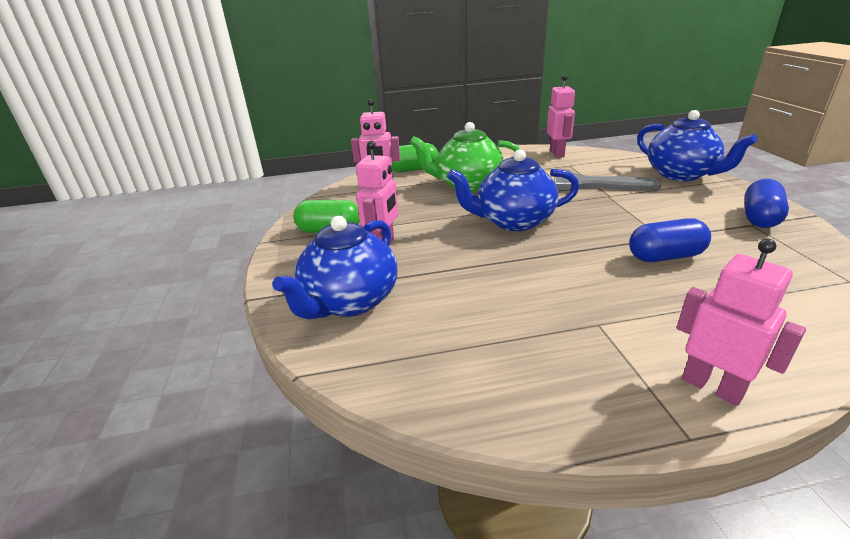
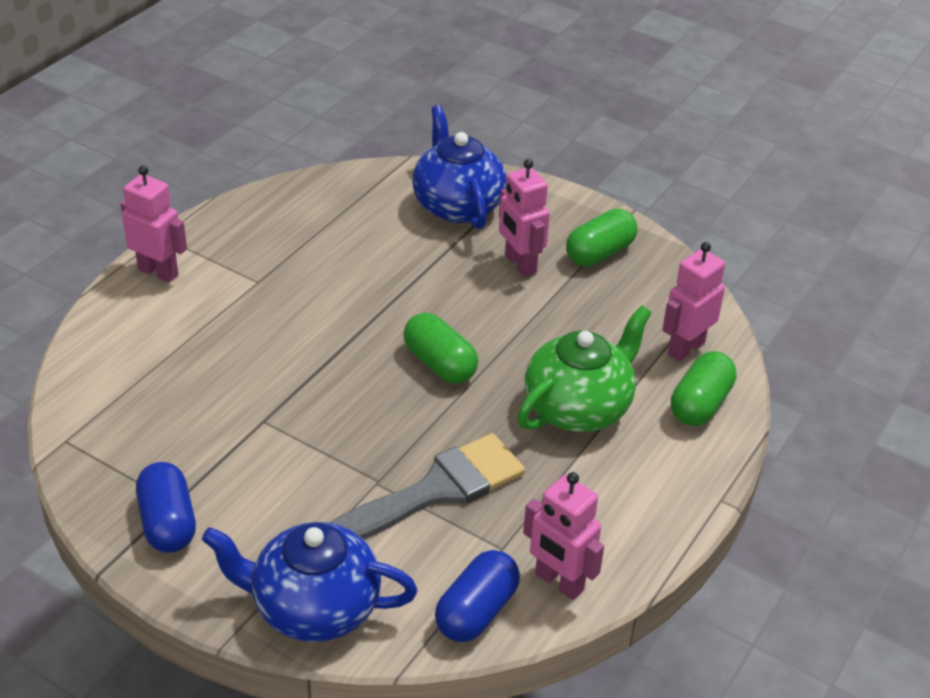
camera: 130 degrees right, 10 degrees up
(513, 221) = (440, 364): blue teapot -> green capsule
(665, 256) = (245, 388): blue capsule -> blue capsule (476, 611)
(712, 386) = (158, 272): pink robot -> pink robot turned 150 degrees counterclockwise

